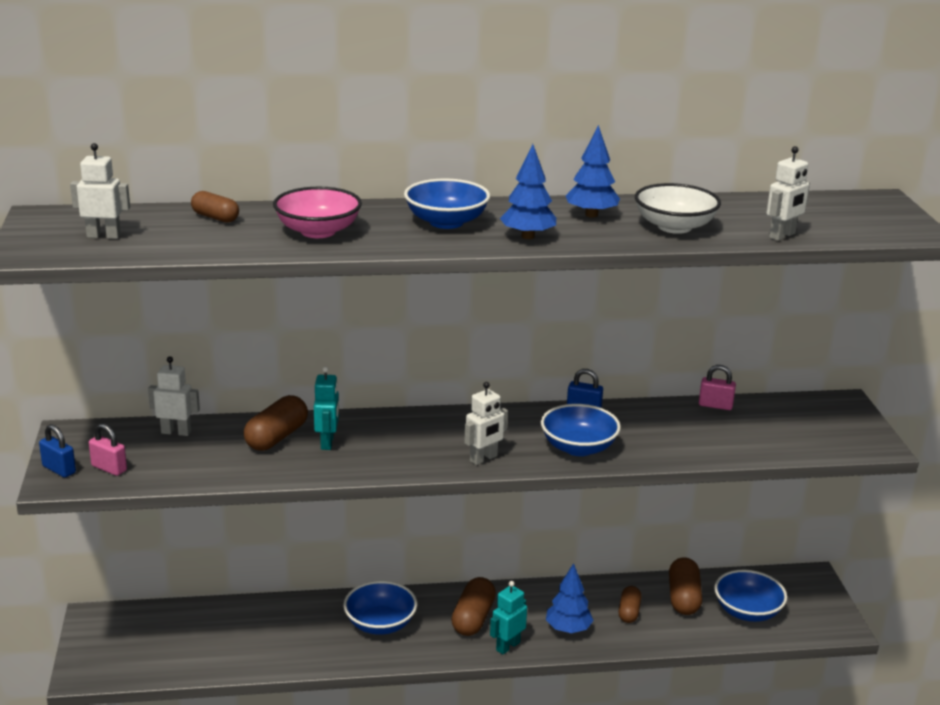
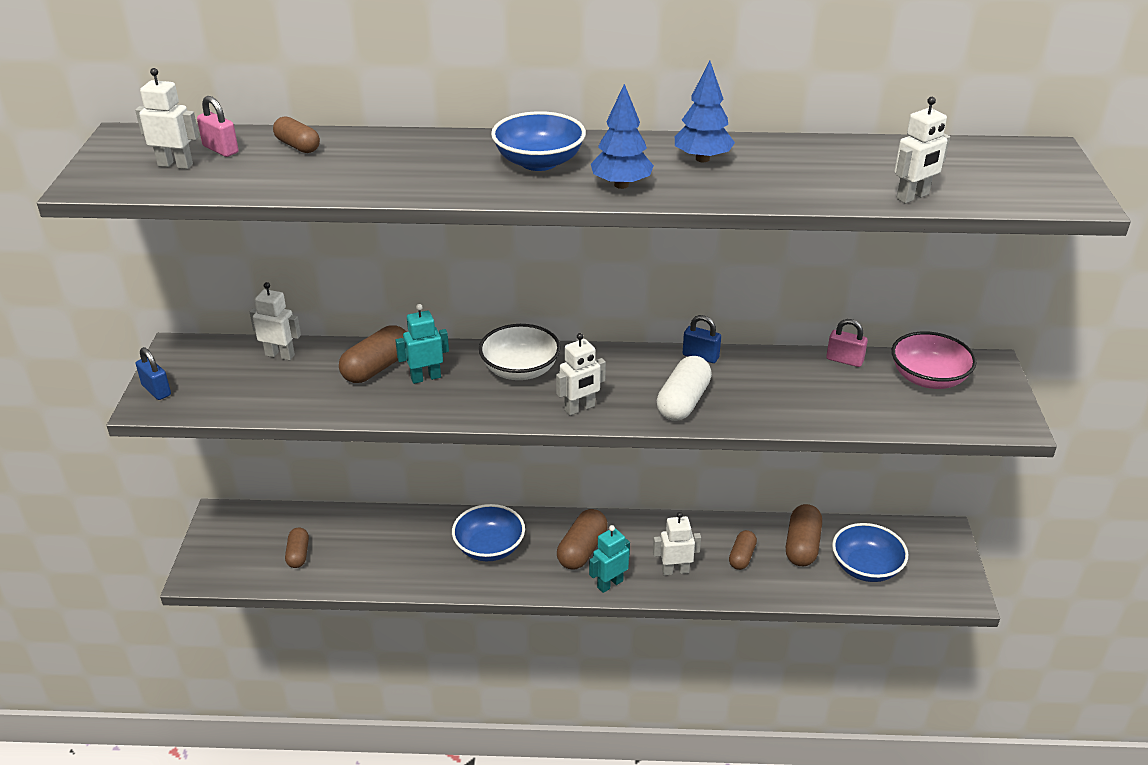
camera: 10 degrees right, 10 degrees up
(109, 468) = (204, 392): pink padlock -> pink padlock (220, 149)
(185, 646) = (298, 554): none -> brown capsule
(318, 231) = (397, 168): pink bowl -> pink bowl (928, 378)
(327, 442) = (425, 377): turquoise robot -> turquoise robot turned 120 degrees counterclockwise
(568, 629) = (675, 570): blue tree -> white robot
(578, 447) = (683, 402): blue bowl -> white capsule
(674, 227) = (791, 179): white bowl -> white bowl (520, 370)

